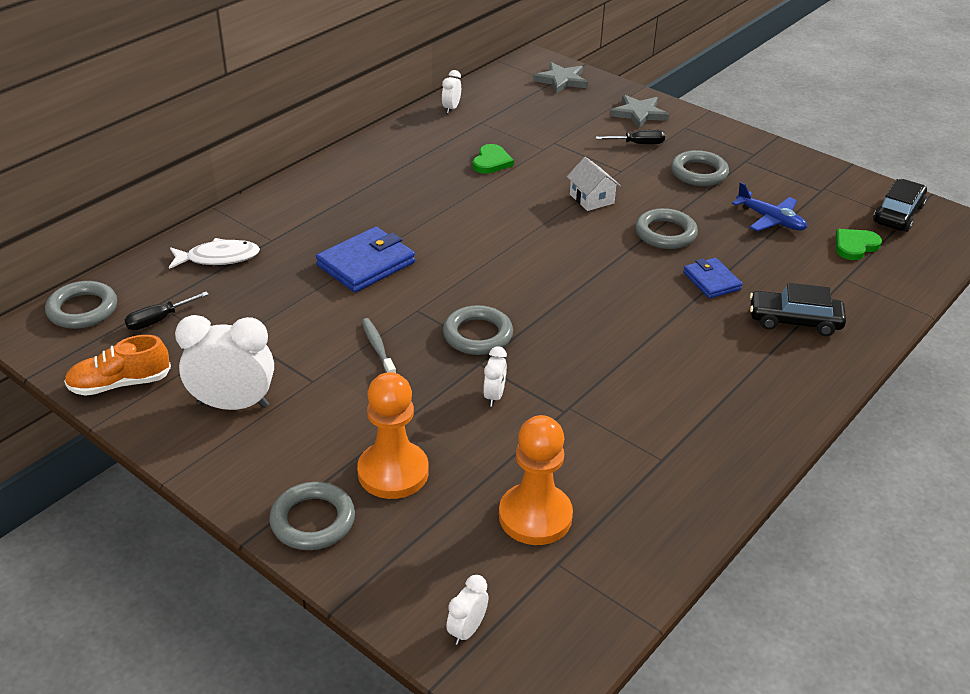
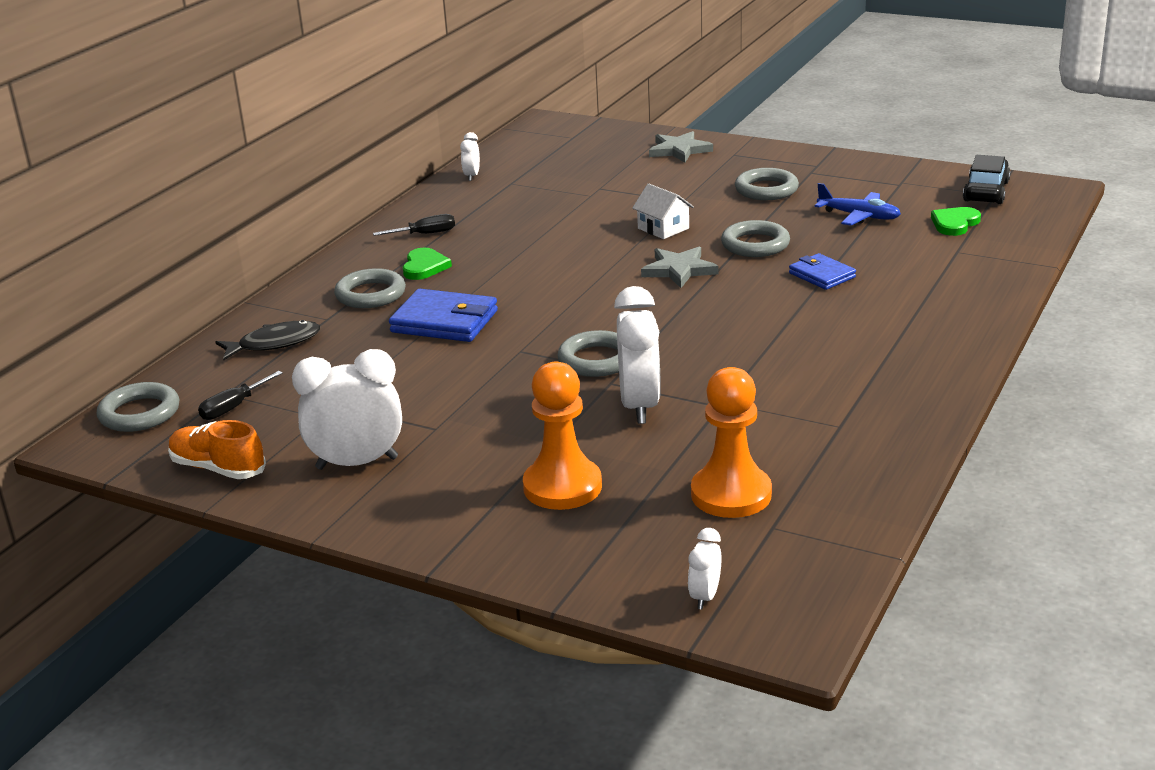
camera: 10 degrees left, 10 degrees down
(120, 384) = (218, 468): orange shoe -> orange shoe turned 60 degrees clockwise
(218, 258) = (274, 343): white fish -> black fish
(313, 521) = (495, 541): grey ring -> grey ring (370, 294)
(366, 264) = (444, 322): blue wallet -> blue wallet turned 75 degrees clockwise
(378, 348) = (493, 389): grey toothbrush -> none
(491, 162) = (539, 214): green heart -> green heart (424, 267)
(494, 396) = (639, 406): white clock -> white clock, size x2.04
(561, 80) = (581, 134): grey star -> grey star (679, 270)
(638, 144) = (691, 175): black screwdriver -> black screwdriver (425, 234)
(794, 321) = (921, 293): black car -> none

